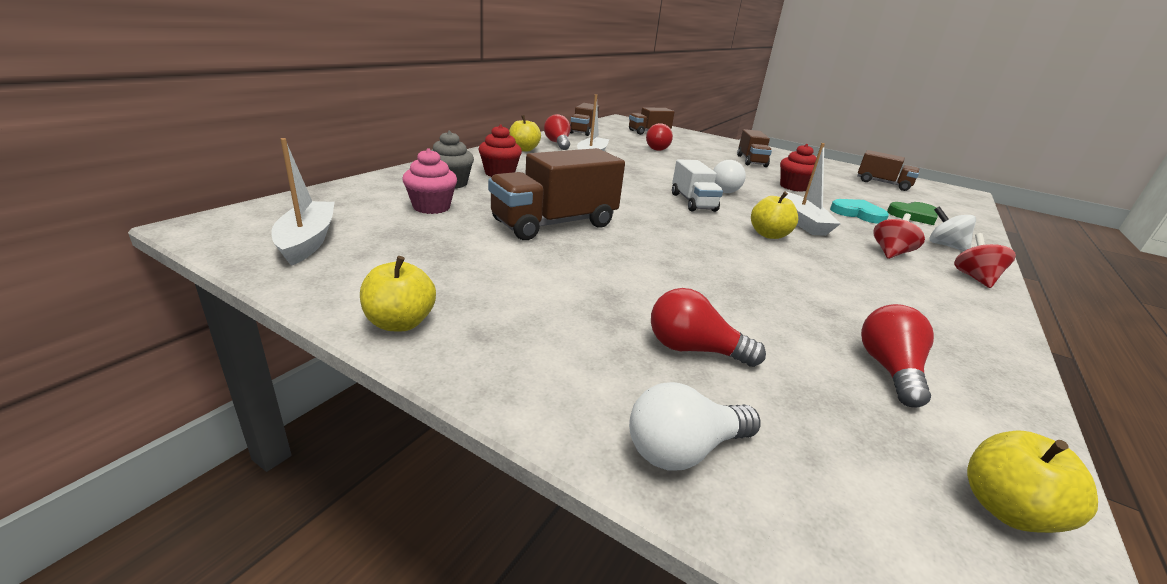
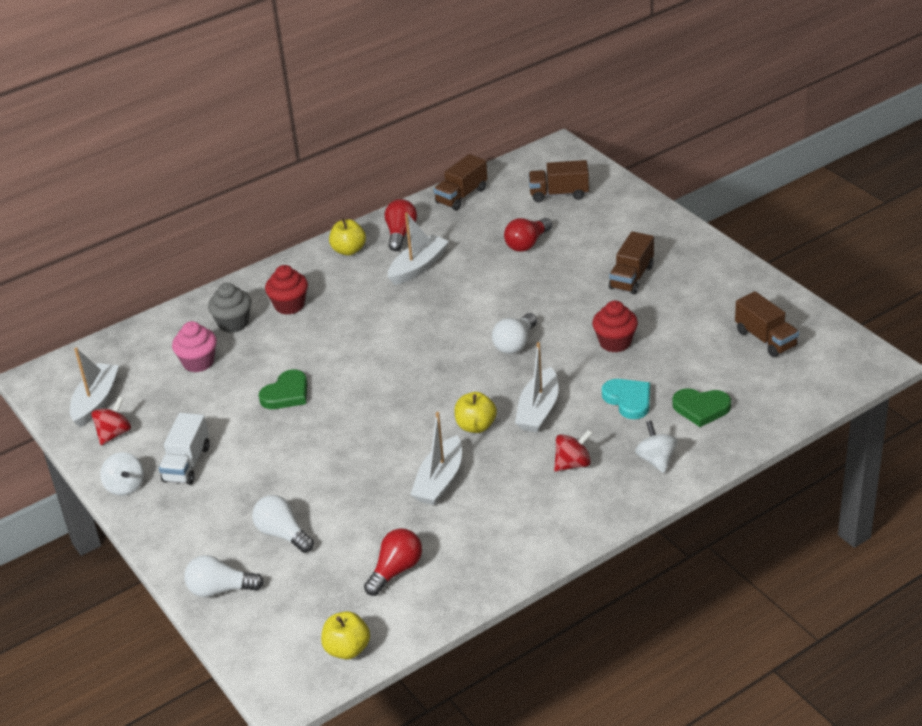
camera: 30 degrees right, 10 degrees up
(400, 323) = (125, 486): yellow apple -> white spinning top
(554, 224) = (286, 394): brown truck -> green heart
(693, 202) = (452, 367): white truck -> white truck (187, 464)
(693, 349) = (282, 534): red light bulb -> white light bulb
(799, 276) = (439, 481): none -> white boat
(974, 278) = (612, 505): red spinning top -> red spinning top (114, 434)

